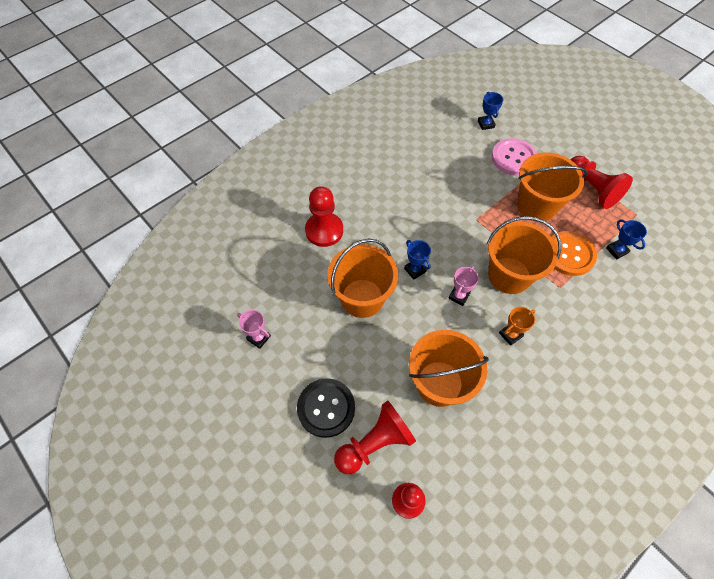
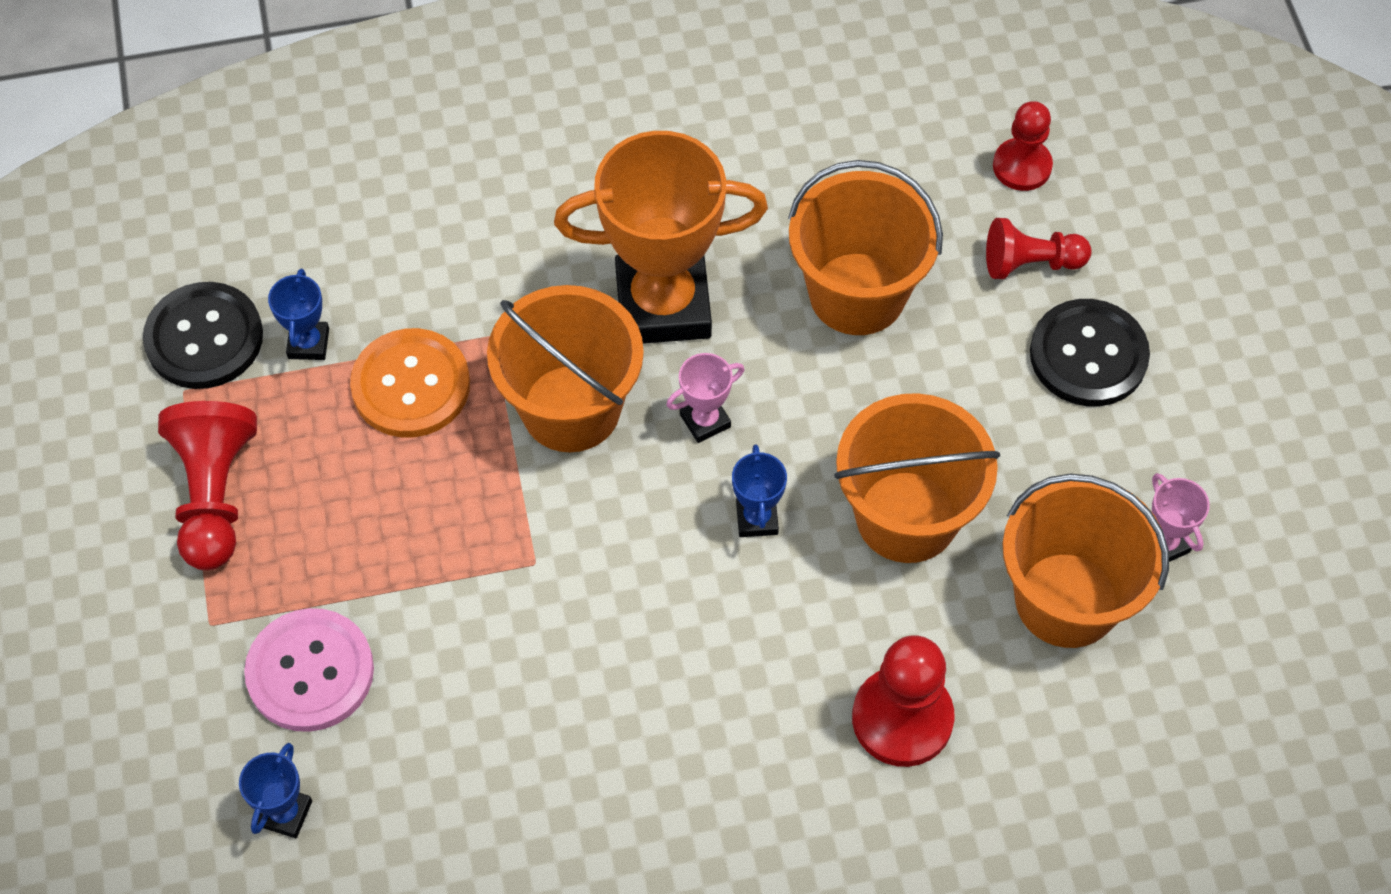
camera: 150 degrees left, 0 degrees up
(375, 443) = (1030, 263): red pawn -> red pawn, size x0.66
(510, 334) = (663, 305): orange trophy -> orange trophy, size x2.39
(536, 205) = (374, 523): orange bucket -> orange bucket (1066, 600)
(651, 234) = (204, 338): none -> black button

